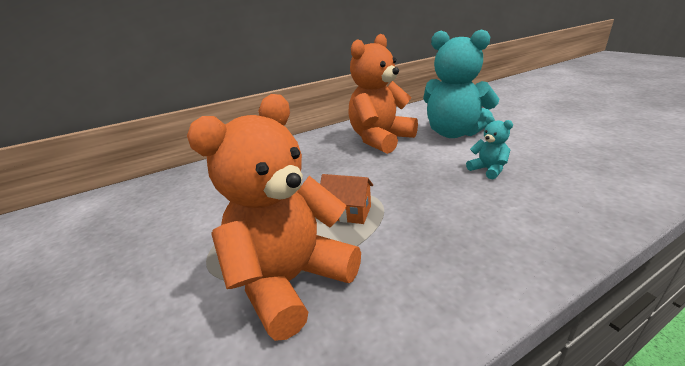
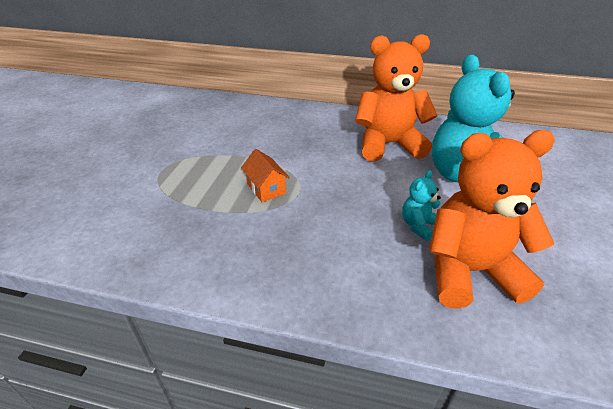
camera: 40 degrees right, 10 degrees up
(291, 281) = (180, 207): orange teddy bear -> orange teddy bear (469, 271)
(488, 170) = (419, 225): turquoise teddy bear -> turquoise teddy bear turned 150 degrees counterclockwise

